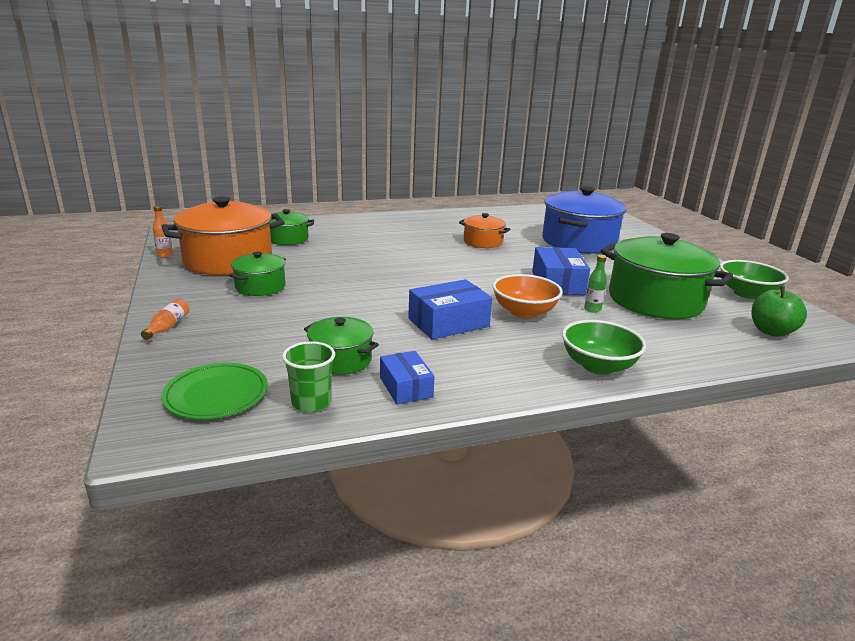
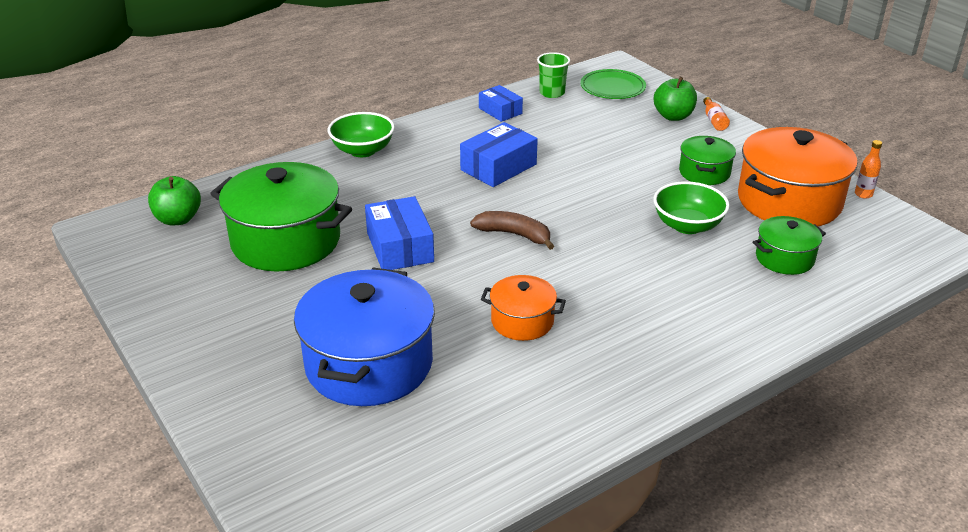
camera: 165 degrees right, 10 degrees up
(203, 339) = (673, 116): none -> green apple
(341, 360) = (559, 120): green pot -> none
(463, 276) = (514, 235): none -> brown banana
(524, 312) = (432, 194): orange bowl -> none
(592, 309) = (361, 212): green bottle -> none
(746, 293) = (159, 280): green bowl -> green bowl (687, 225)

